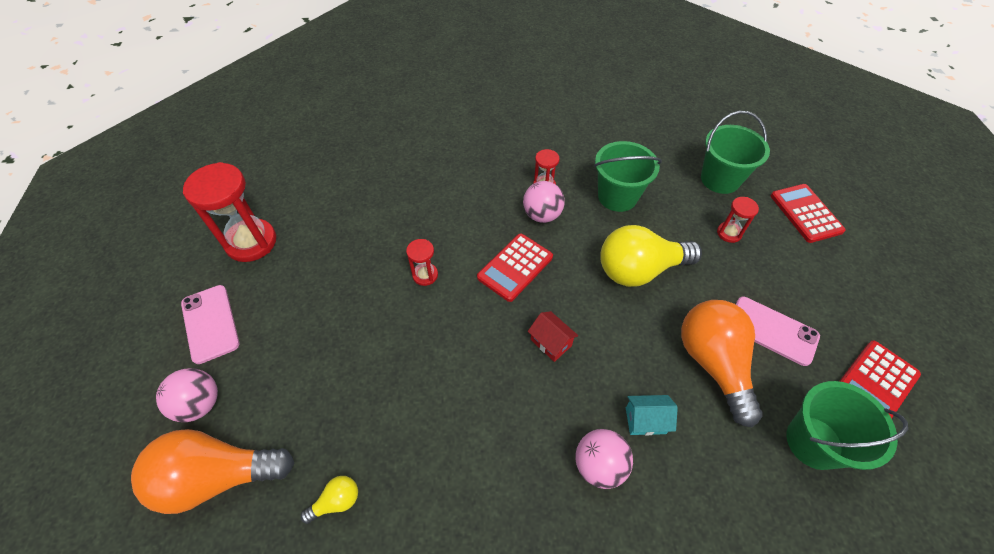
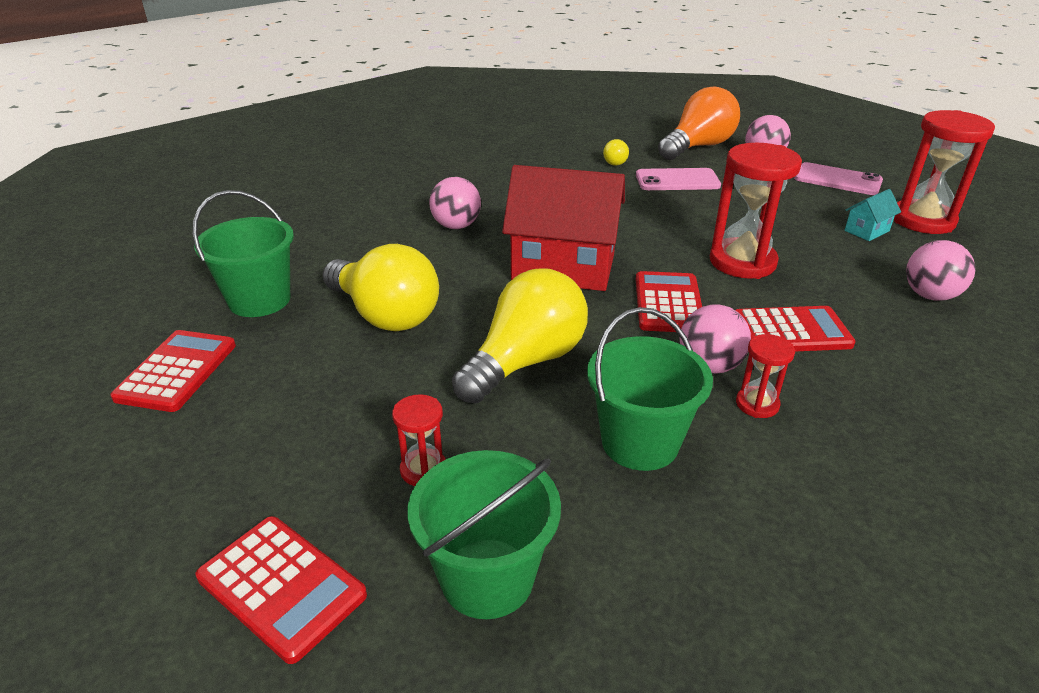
camera: 145 degrees right, 20 degrees down
(365, 191) = (930, 295): none -> pink ball
(425, 275) = (742, 262): red hourglass -> red hourglass, size x2.03
(473, 211) = (791, 331): none -> red calculator
(551, 342) = (563, 267): red house -> red house, size x2.38
(645, 420) = (433, 257): turquoise house -> turquoise house (866, 231)
(713, 363) = (385, 315): orange light bulb -> yellow light bulb
(772, 330) = (320, 370): pink phone -> pink phone (677, 180)

